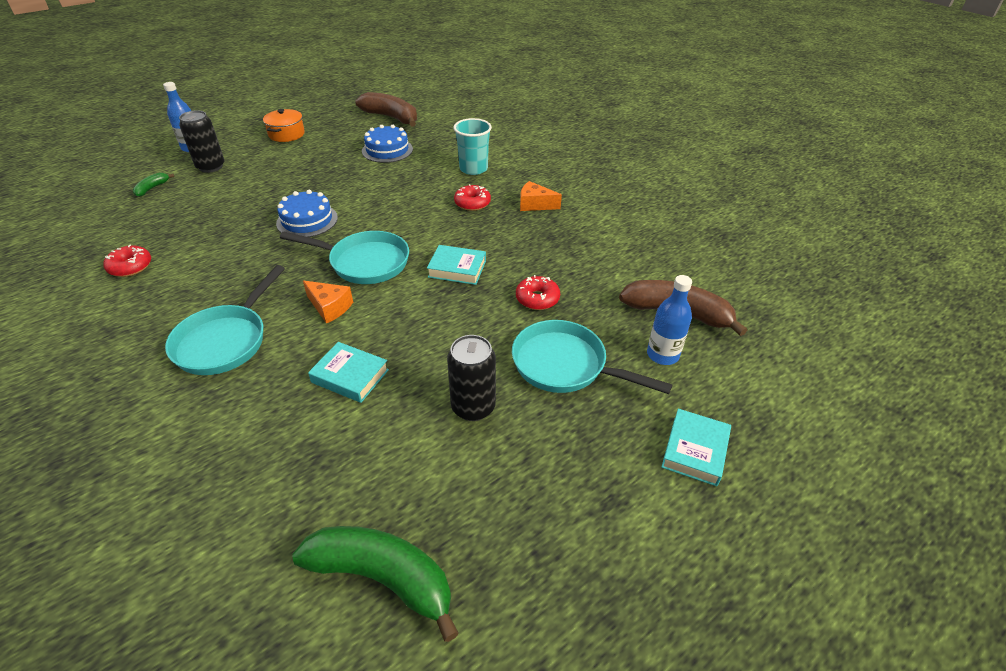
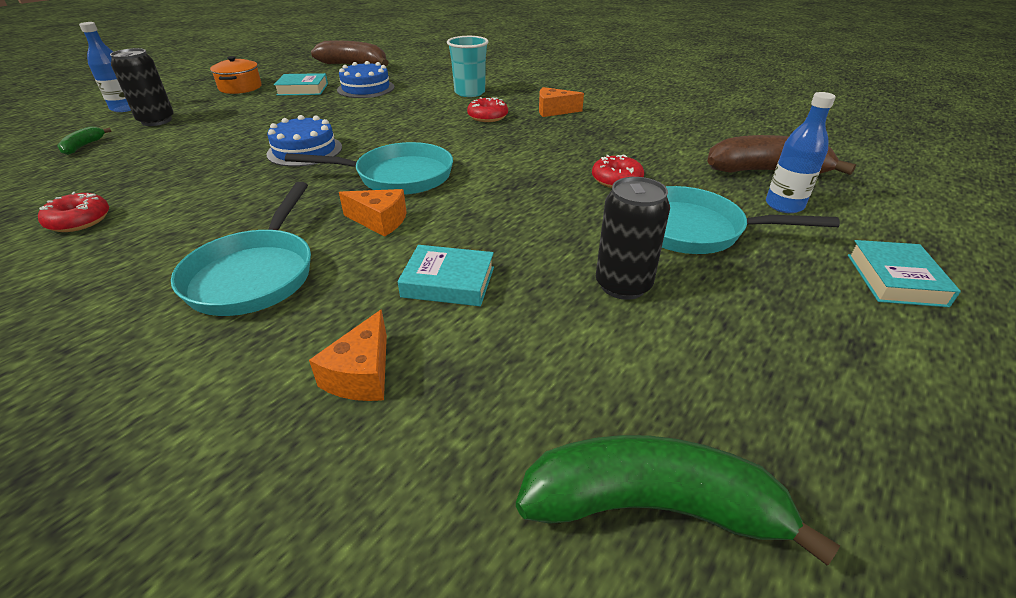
camera: 15 degrees left, 5 degrees down
(259, 440) = (362, 374): none -> orange cheese
(457, 269) = (510, 168): turquoise book -> turquoise book (303, 89)

